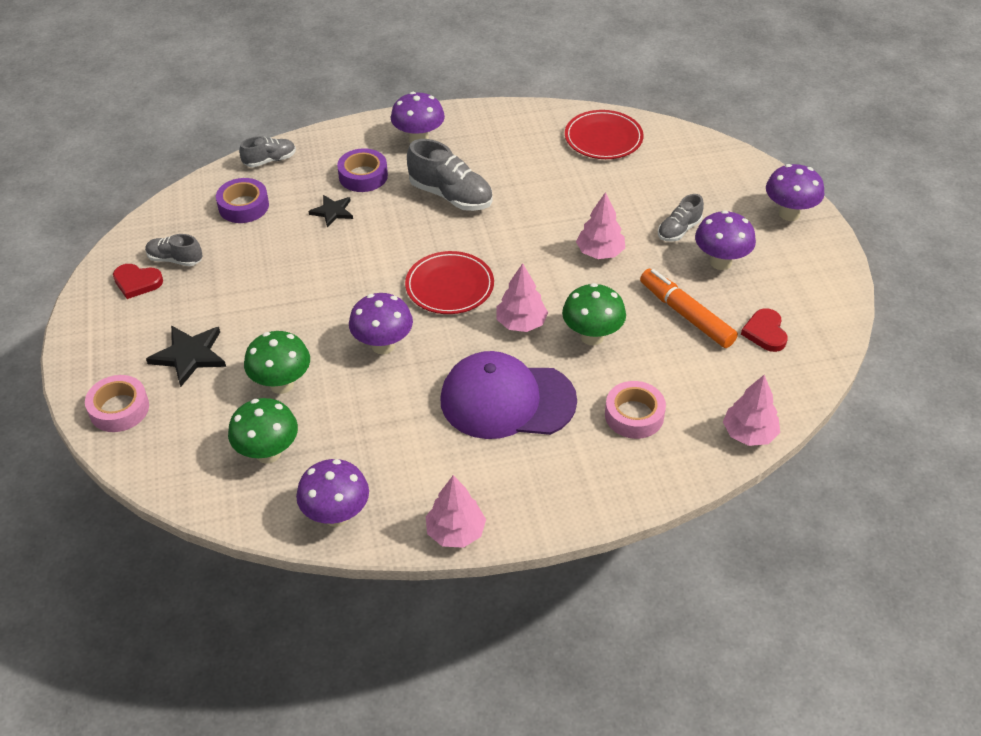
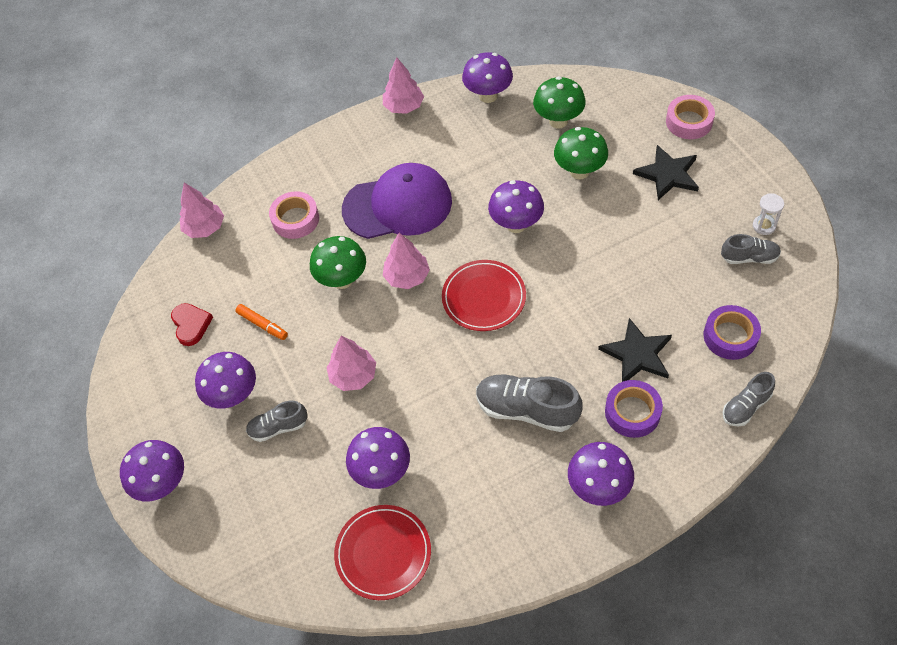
camera: 170 degrees right, 10 degrees up
(137, 282) = (764, 226): red heart -> white hourglass
(332, 212) = (637, 354): black star -> black star, size x1.56
(591, 183) = (382, 472): none -> purple mushroom
(679, 230) = (278, 427): grey shoe -> grey shoe turned 135 degrees counterclockwise
(686, 315) = (262, 325): orange marker -> orange marker, size x0.56

